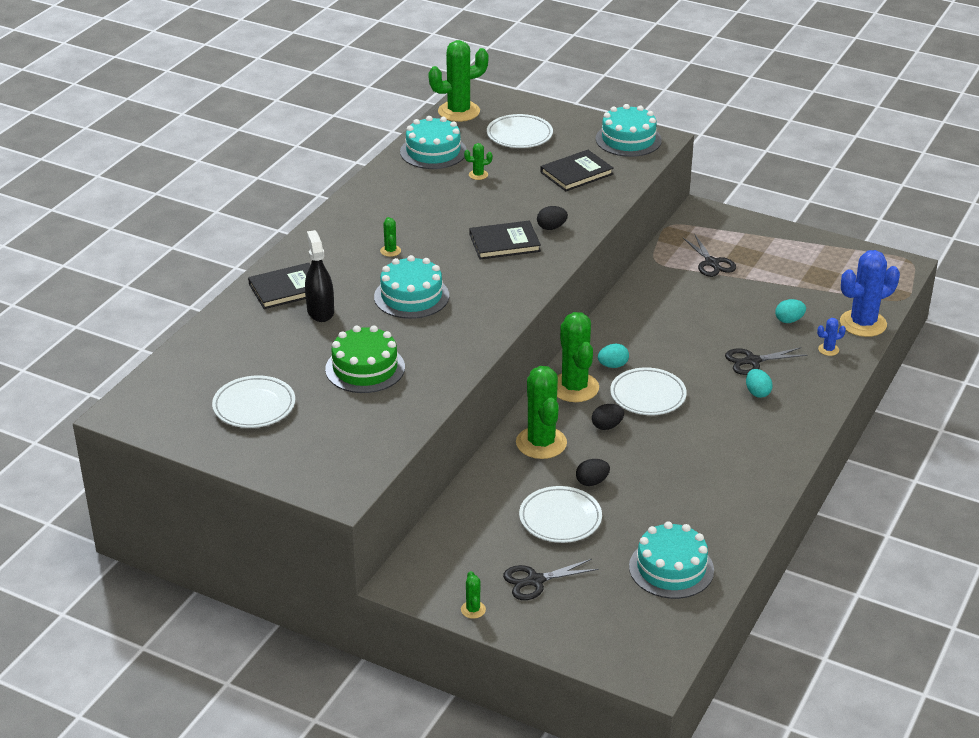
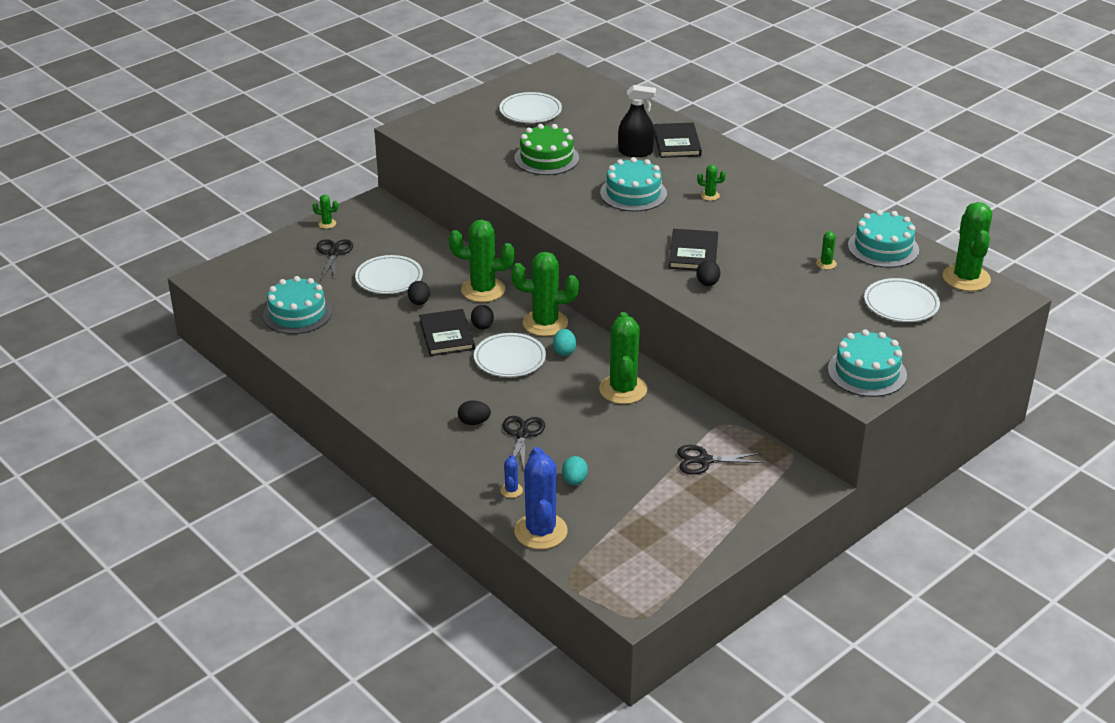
camera: 110 degrees right, 0 degrees up
(576, 173) = (805, 321): black book -> black book (446, 335)
(647, 320) = (623, 389): none -> green cactus
(757, 392) = (474, 422): turquoise egg -> black egg

